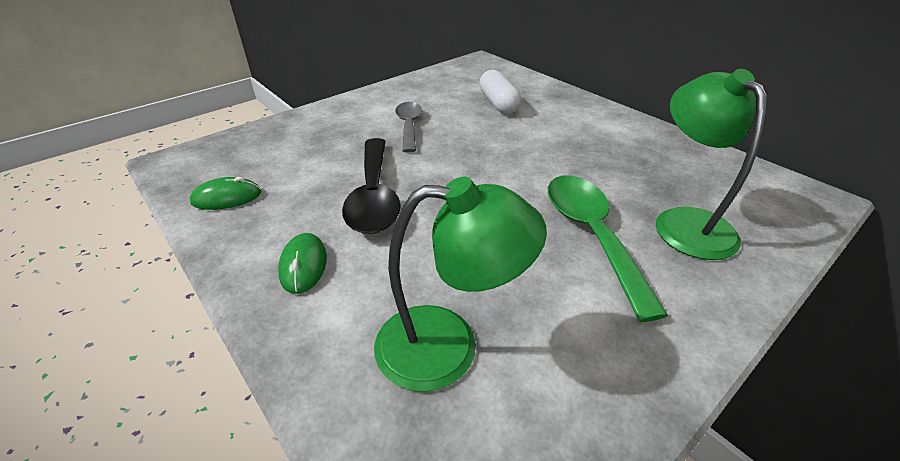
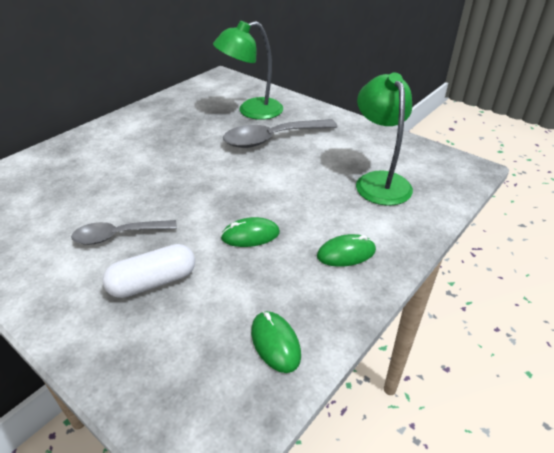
camera: 100 degrees left, 0 degrees up
(374, 196) = (250, 235): black spoon -> green mouse
(498, 103) = (74, 182): white capsule -> white capsule (153, 282)
(591, 235) = (272, 139): green spoon -> grey spoon

